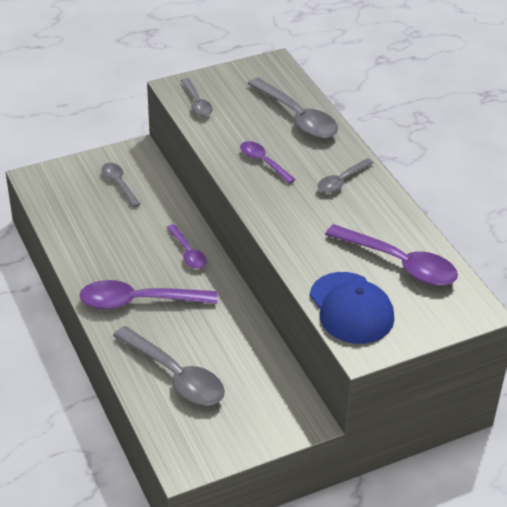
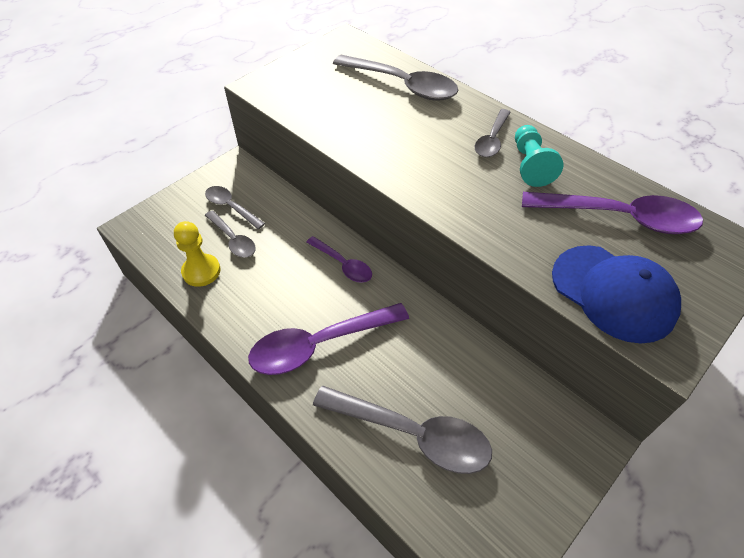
camera: 20 degrees left, 10 degrees up
(73, 226) = (201, 271): none -> yellow pawn
(197, 103) = (290, 96): grey spoon -> grey spoon (233, 240)
(263, 162) = (398, 141): purple spoon -> none
(358, 208) = (530, 165): none -> turquoise pawn

